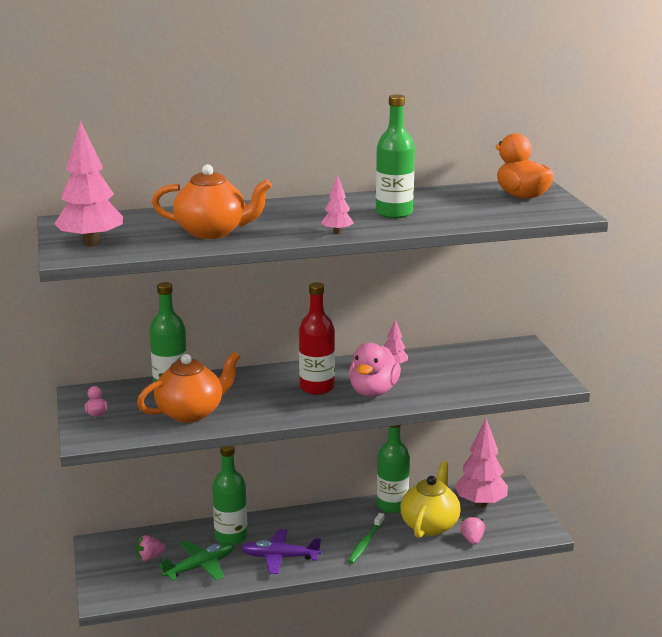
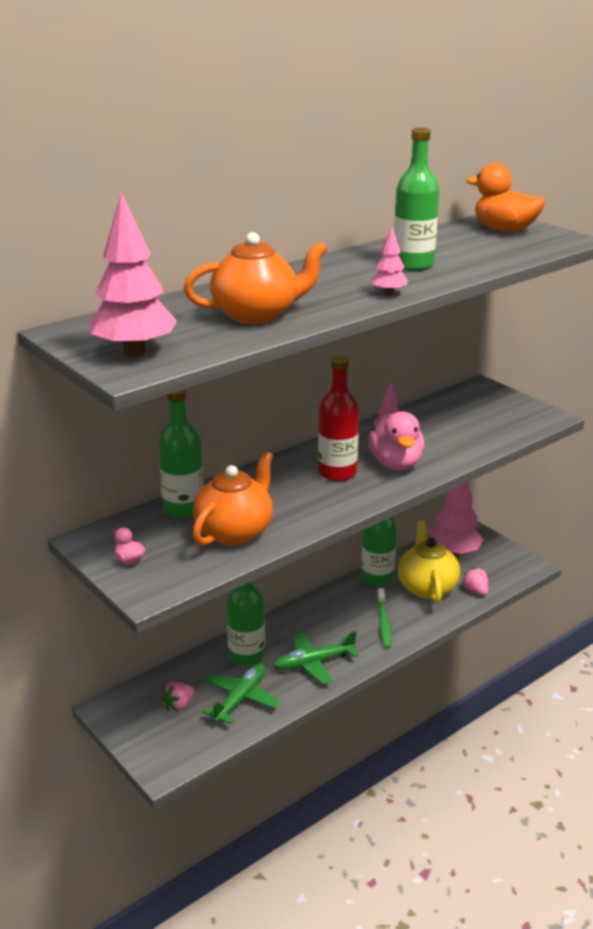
camera: 25 degrees left, 5 degrees up
(280, 557) = (314, 663): purple plane -> green plane

